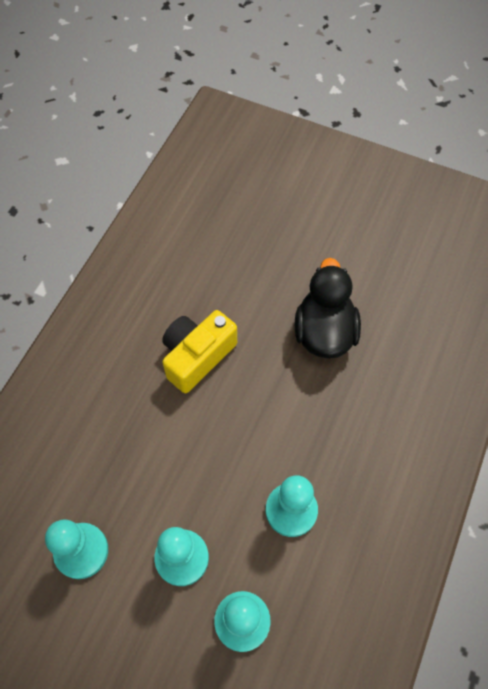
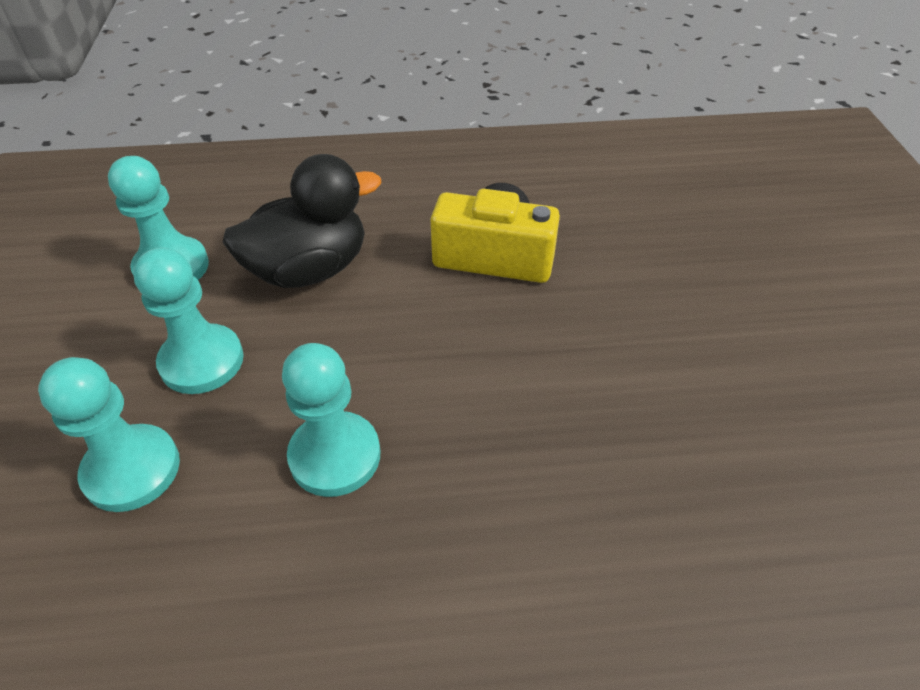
camera: 60 degrees right, 15 degrees down
(324, 332) = (654, 371): black duck -> black duck (309, 269)

